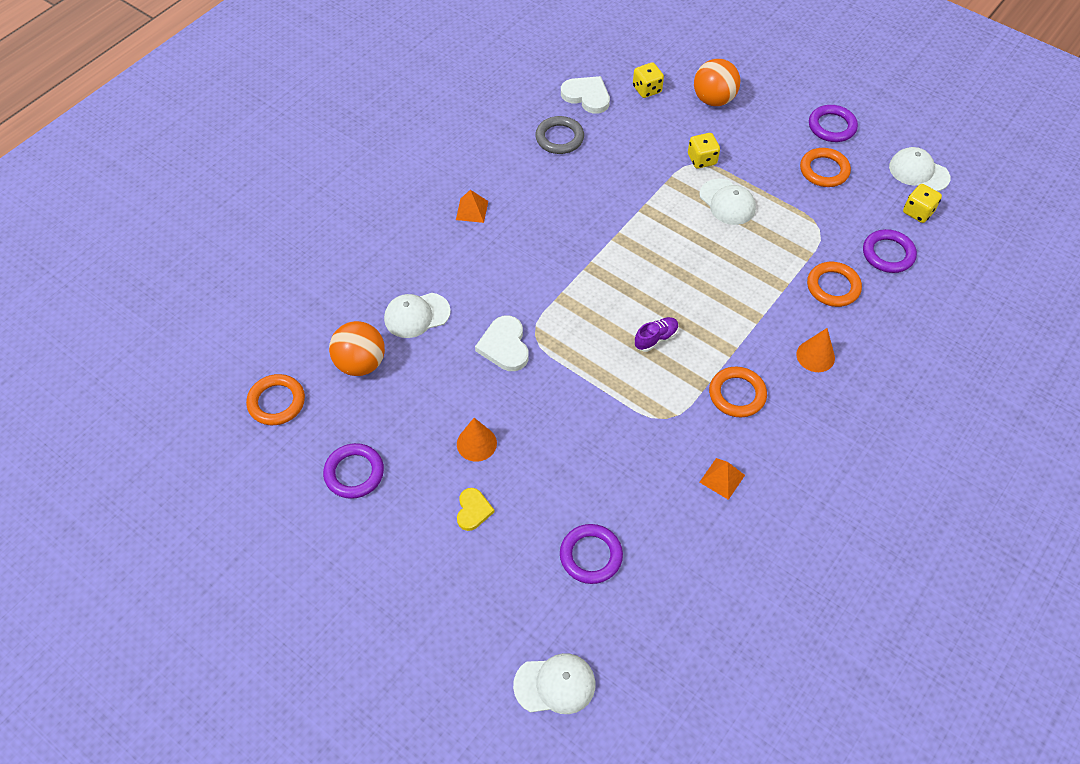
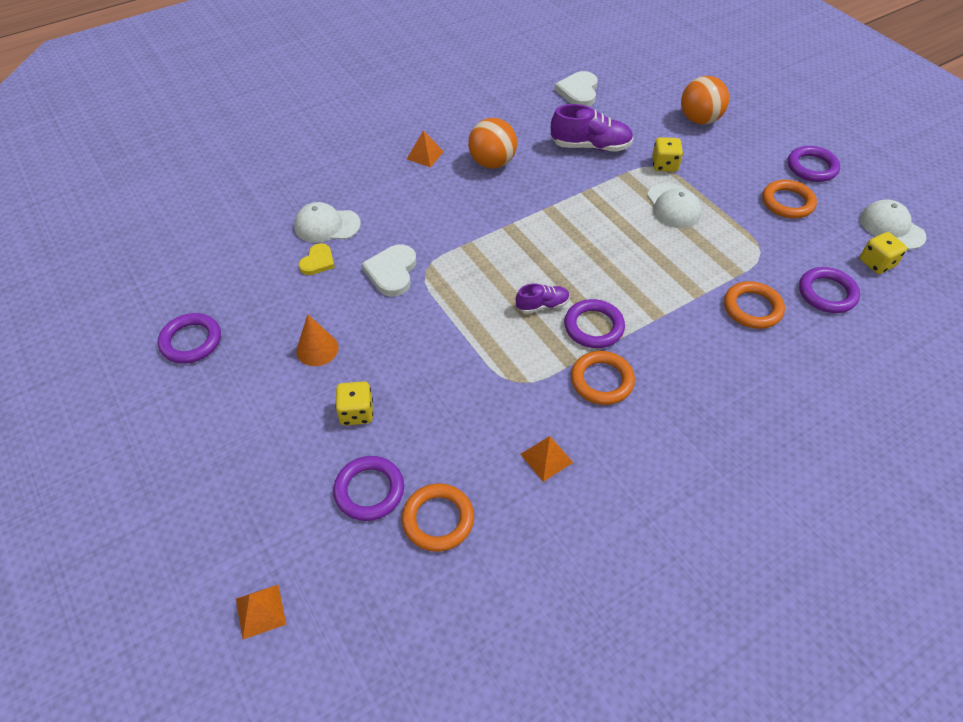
camera: 20 degrees right, 5 degrees down
(276, 402) = (163, 262): orange ring -> orange ring (438, 519)
(361, 363) = (254, 251): orange ball -> orange ball (492, 163)
(473, 510) = (279, 409): yellow heart -> yellow heart (318, 261)
(555, 684) = (260, 611): white cap -> orange pyramid
(559, 138) = (536, 118): grey ring -> none
(587, 96) = (578, 91): white heart -> white heart turned 135 degrees counterclockwise
(625, 157) = (590, 146): none -> purple shoe
(647, 89) = (638, 98): yellow dice -> yellow dice (356, 413)
(709, 345) = (593, 327): none -> purple ring
(815, 356) = (704, 368): orange cone -> none

